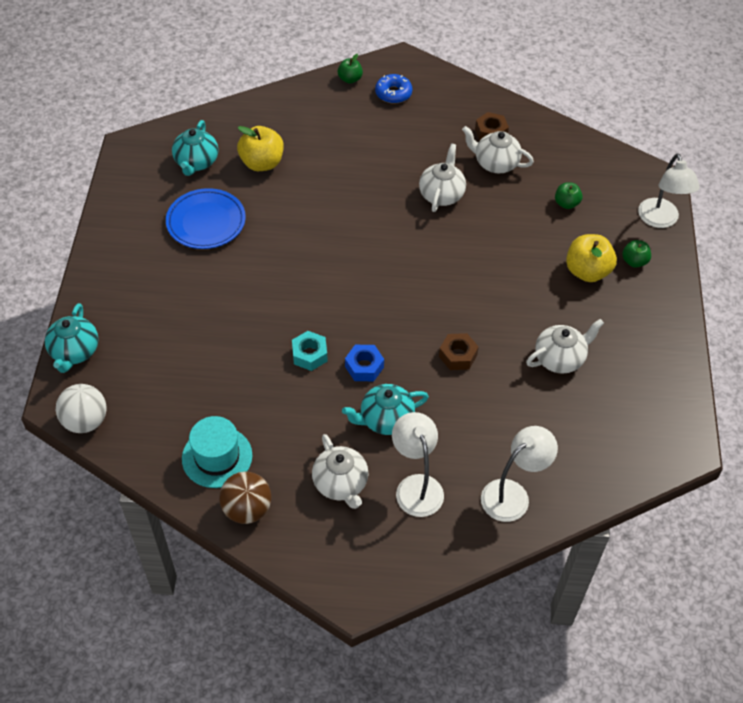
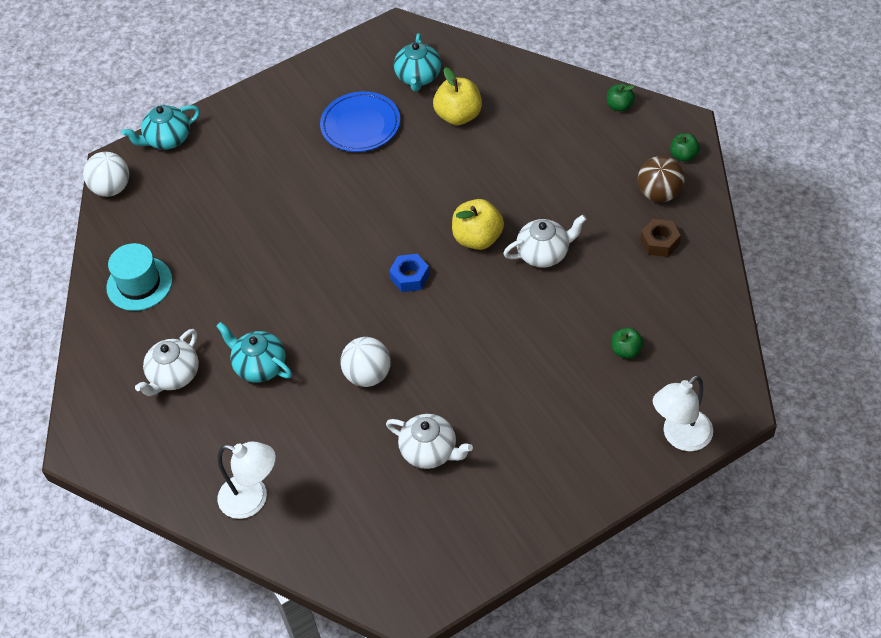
camera: 60 degrees right, 0 degrees up
(196, 162) = (418, 77): turquoise teapot -> turquoise teapot turned 60 degrees counterclockwise
(247, 509) = (106, 332): brown ball -> brown ball (659, 194)
(309, 355) = (283, 276): turquoise nut -> none
(364, 367) = (301, 319): blue nut -> blue nut (410, 277)
(393, 93) = (634, 145): blue donut -> none
(416, 486) = (209, 427): white lamp -> none
(457, 356) = (368, 375): brown nut -> white ball
(495, 163) = (623, 268): white teapot -> none
(587, 271) = (554, 414): yellow apple -> yellow apple (478, 238)
(634, 261) = (603, 445): green apple -> green apple (683, 155)

